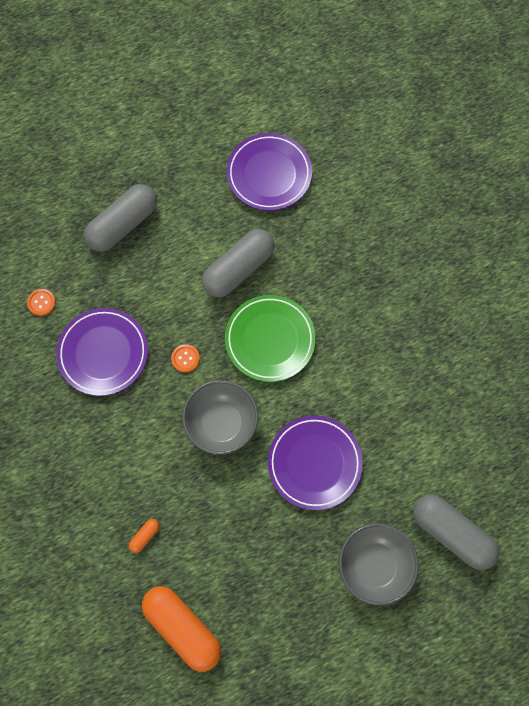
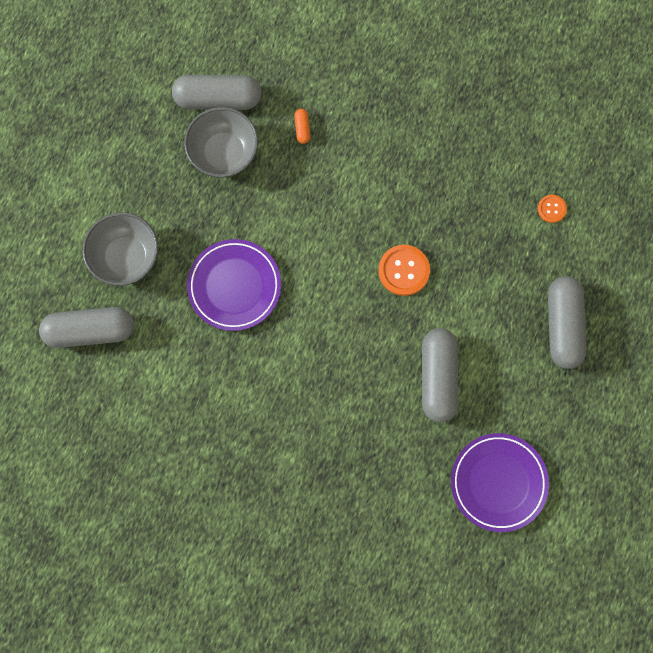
camera: 135 degrees right, 5 degrees up
(103, 353) = (466, 217): purple plate -> none
(182, 628) = (218, 99): orange capsule -> grey capsule
(185, 358) = (403, 270): orange button -> orange button, size x1.77
(221, 423) = (329, 250): grey bowl -> grey bowl (224, 153)
(270, 340) = (357, 345): green plate -> none

